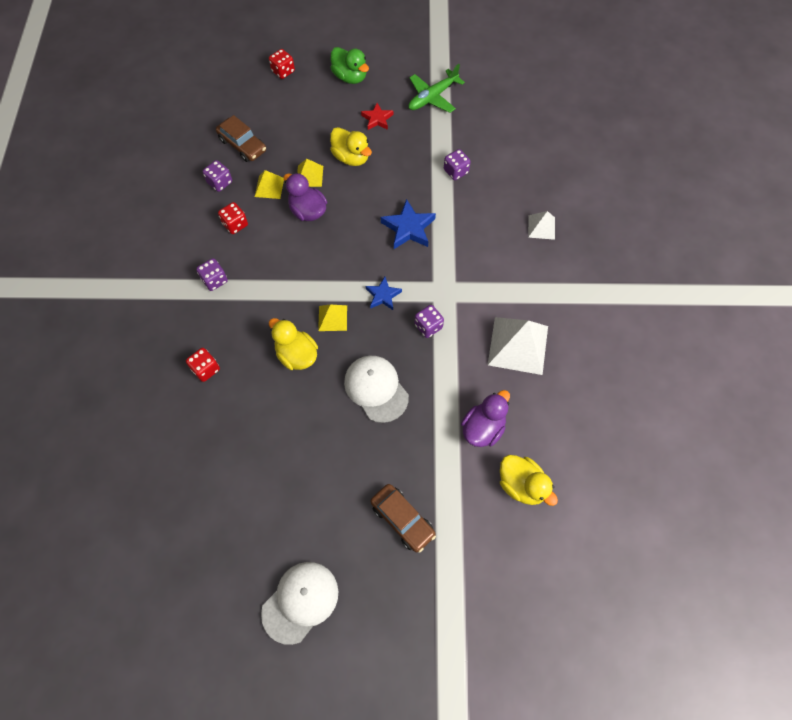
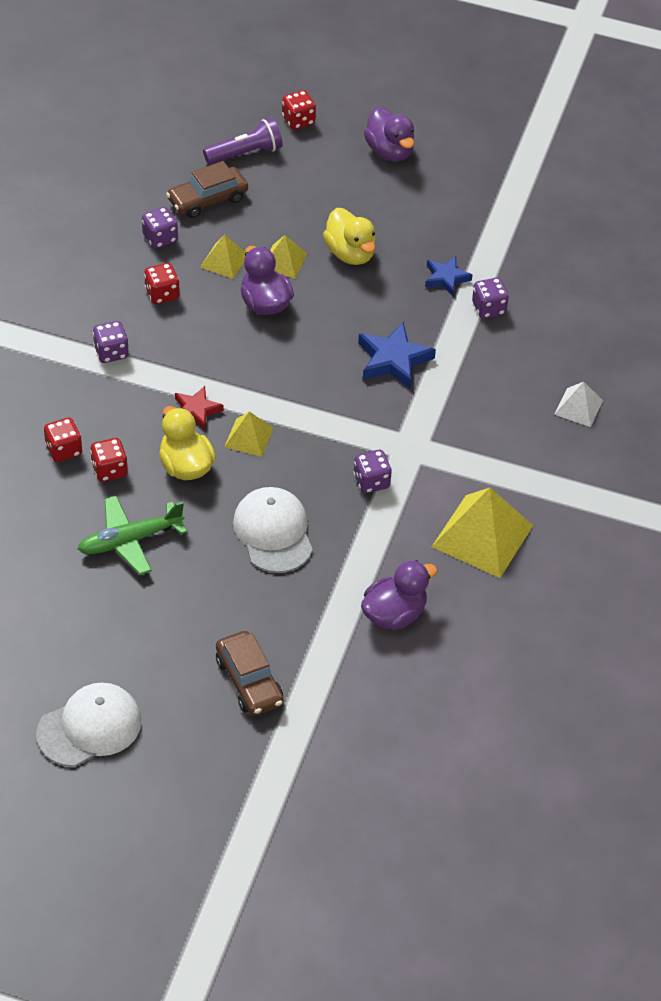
camera: 15 degrees right, 15 degrees down
(243, 145) = (207, 200): brown car -> brown car turned 90 degrees clockwise
(244, 375) = (109, 470): none -> red dice
(256, 104) = (245, 153): none -> purple flashlight
(350, 77) = (389, 151): green duck -> purple duck
(377, 119) = (406, 214): red star -> red star (196, 410)
(383, 295) = (326, 430): blue star -> blue star (446, 278)
(433, 97) = (496, 206): green plane -> green plane (130, 540)
(518, 345) = (482, 536): white pyramid -> yellow pyramid
(521, 485) = (417, 689): yellow duck -> none

